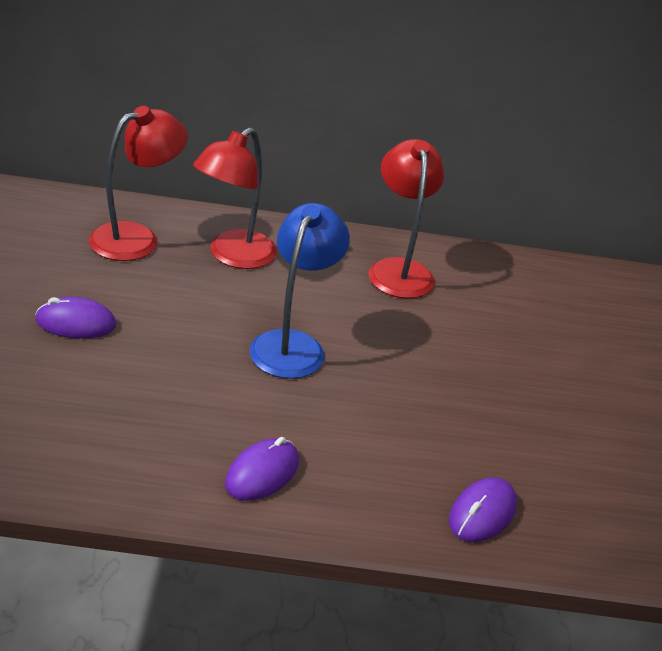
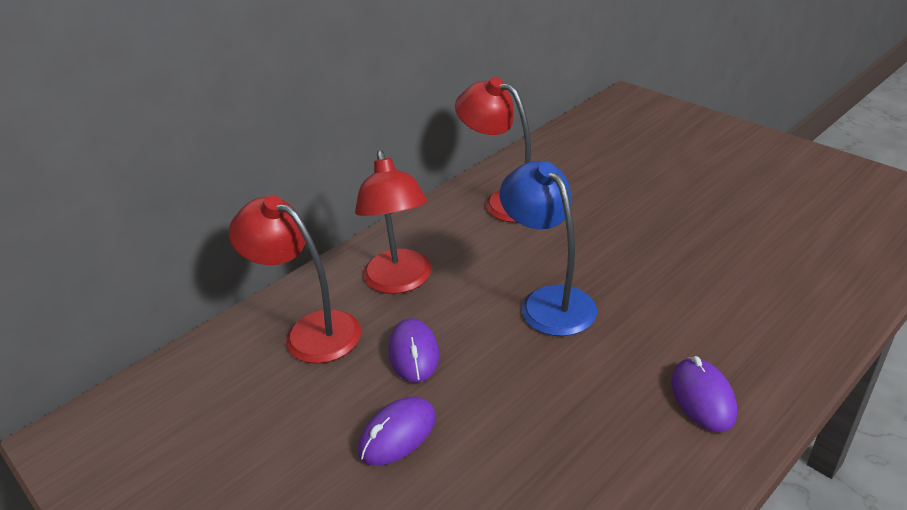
camera: 40 degrees left, 0 degrees up
(136, 238) = (310, 331): red lamp -> red lamp turned 60 degrees counterclockwise
(482, 513) = (818, 294): purple mouse -> purple mouse (413, 353)

